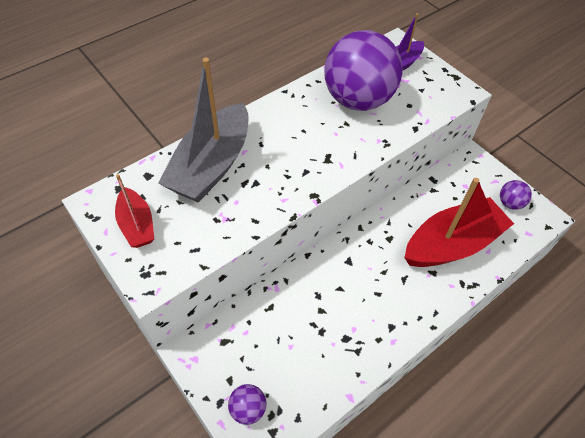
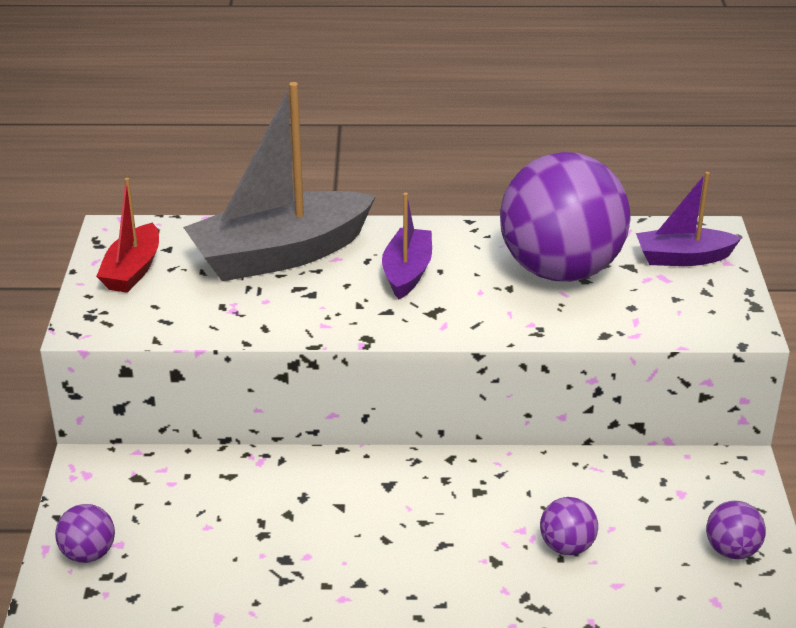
camera: 40 degrees right, 20 degrees down
(289, 141) = (407, 272): none -> purple boat
(452, 244) = (567, 546): red boat -> purple ball

